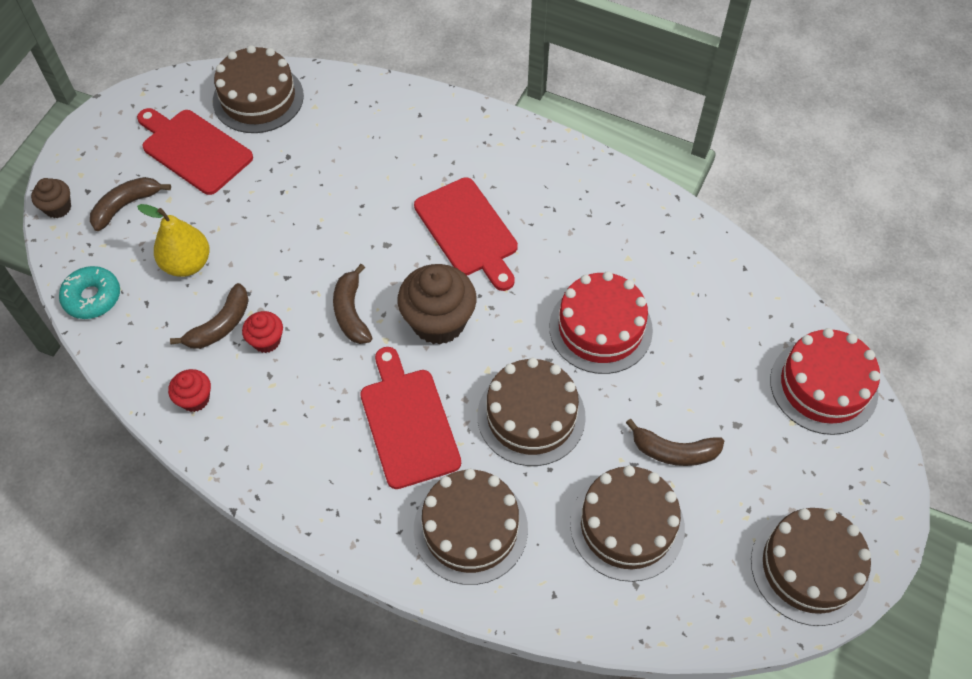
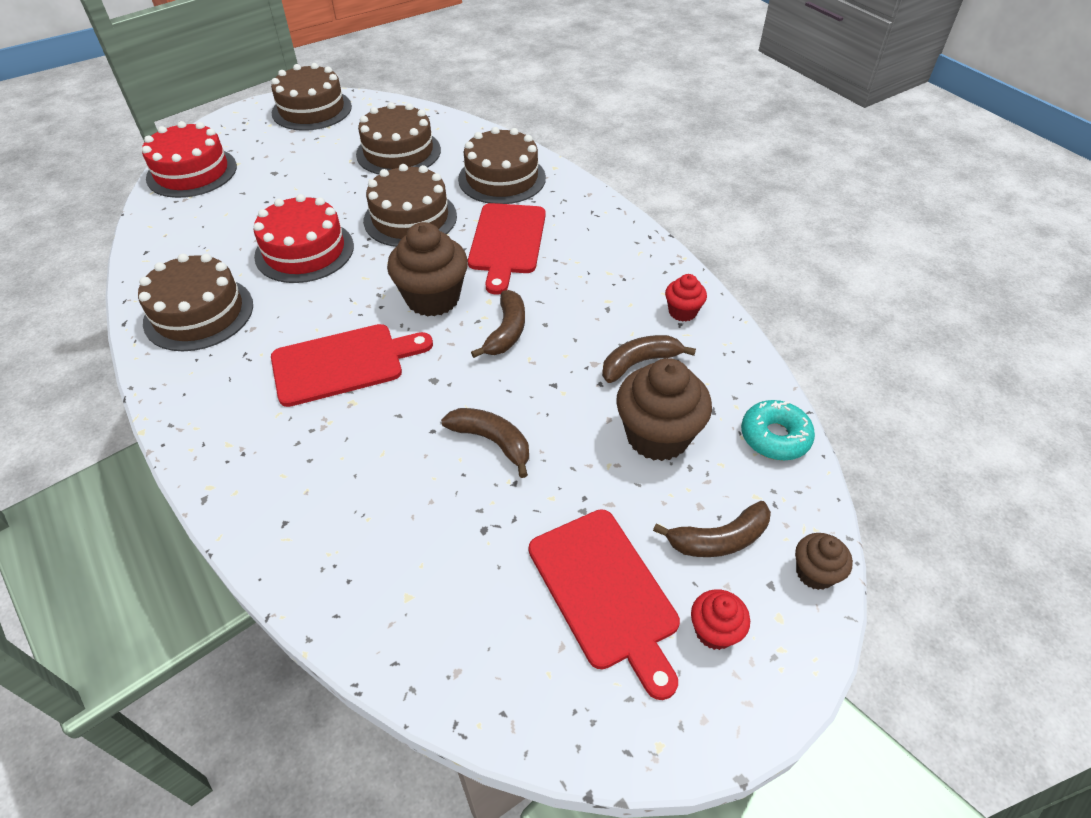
camera: 155 degrees left, 10 degrees down
(187, 264) = (657, 436): yellow pear -> brown cupcake
(258, 98) = (479, 648): brown cake -> brown cake (199, 313)
(266, 341) = (599, 335): red cupcake -> red cupcake (714, 631)
(468, 231) = (343, 363): red cutting board -> red cutting board turned 75 degrees clockwise
(674, 451) = (331, 173): brown banana -> brown banana (492, 441)

